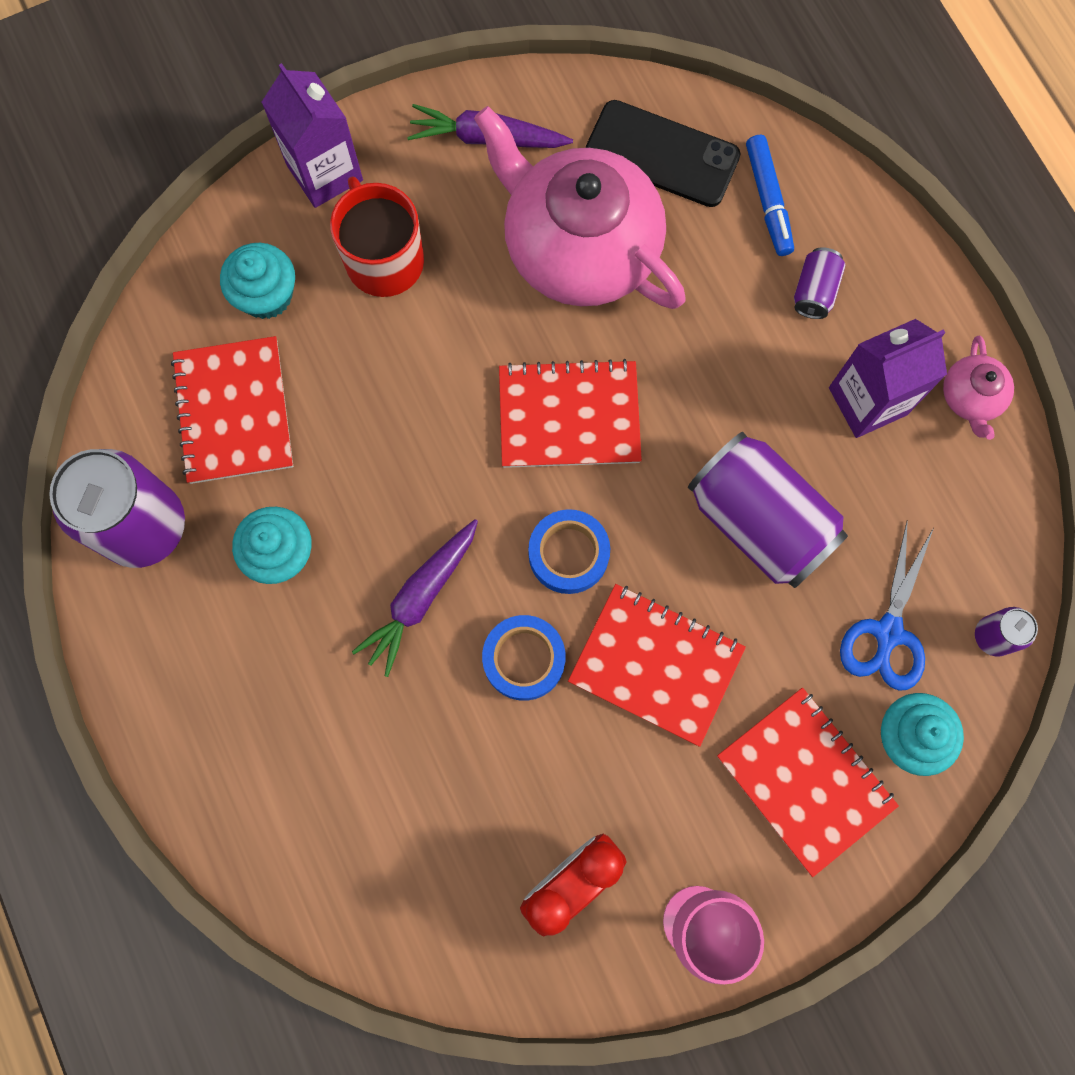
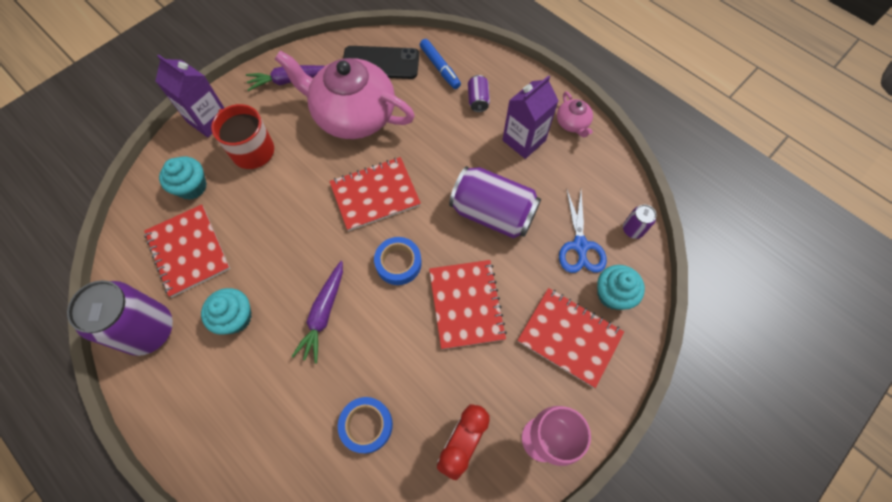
camera: 20 degrees left, 10 degrees down
(524, 659) = (392, 327): blue tape -> blue tape (366, 425)
(656, 665) = (466, 304): red notebook -> red notebook turned 75 degrees clockwise

